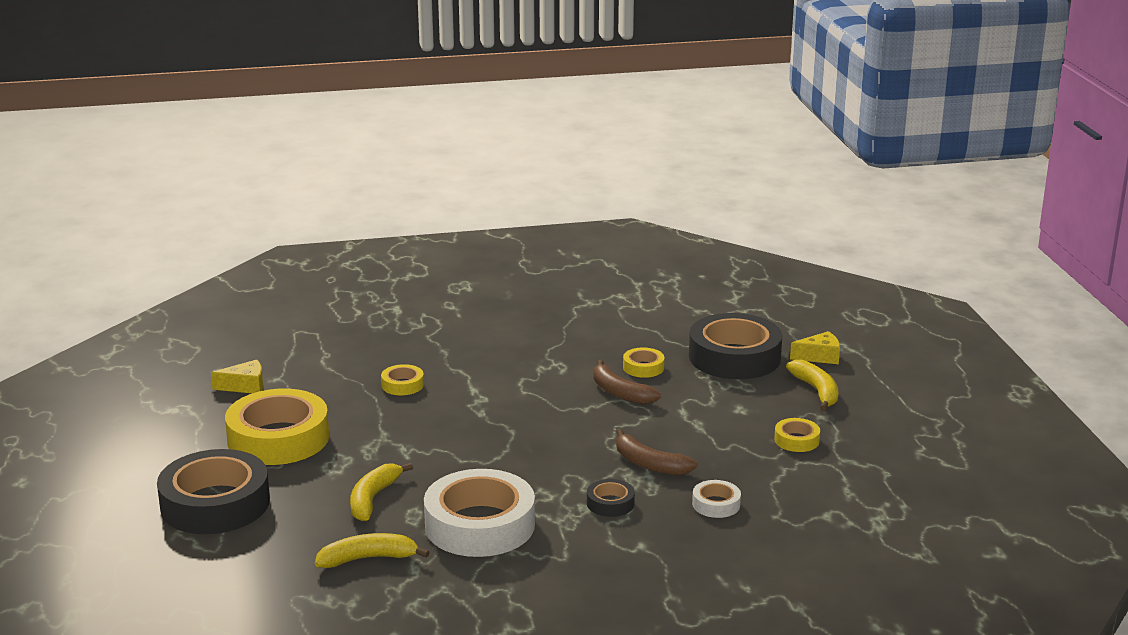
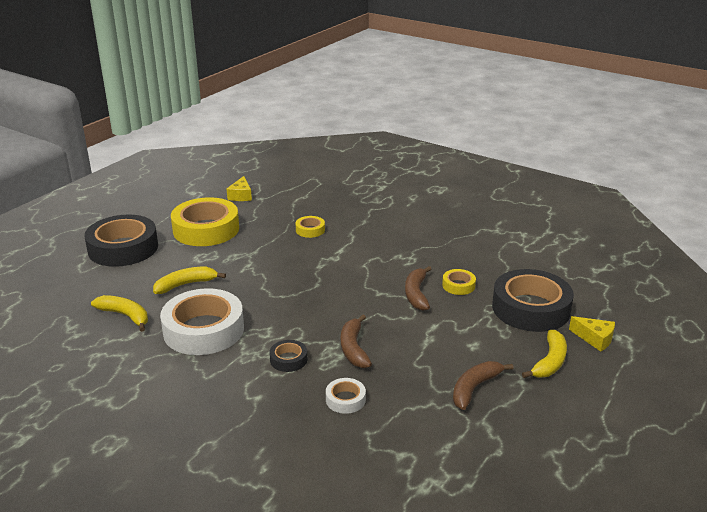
camera: 45 degrees right, 5 degrees up
(245, 386) = (241, 196): yellow cheese -> yellow cheese turned 60 degrees clockwise
(796, 440) = (474, 388): yellow tape -> brown banana

